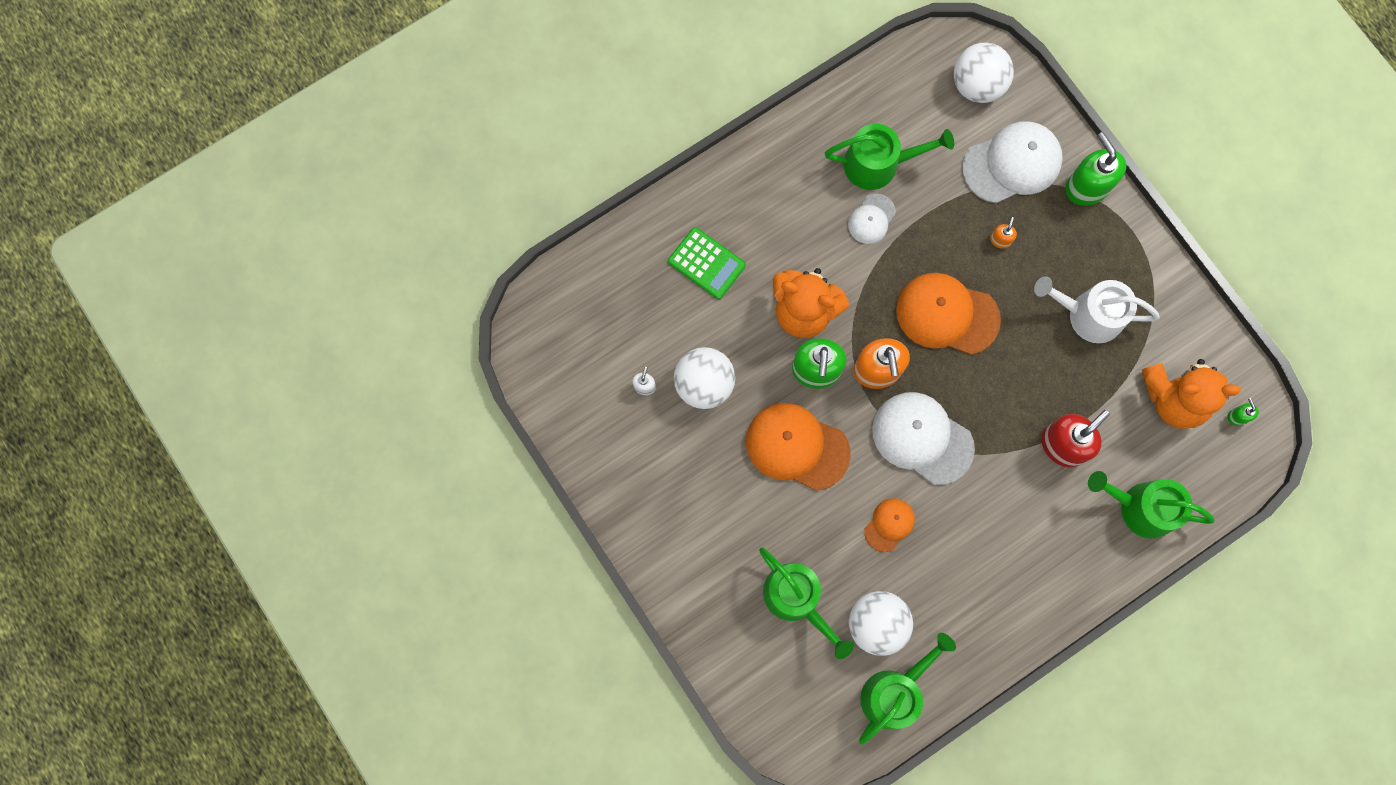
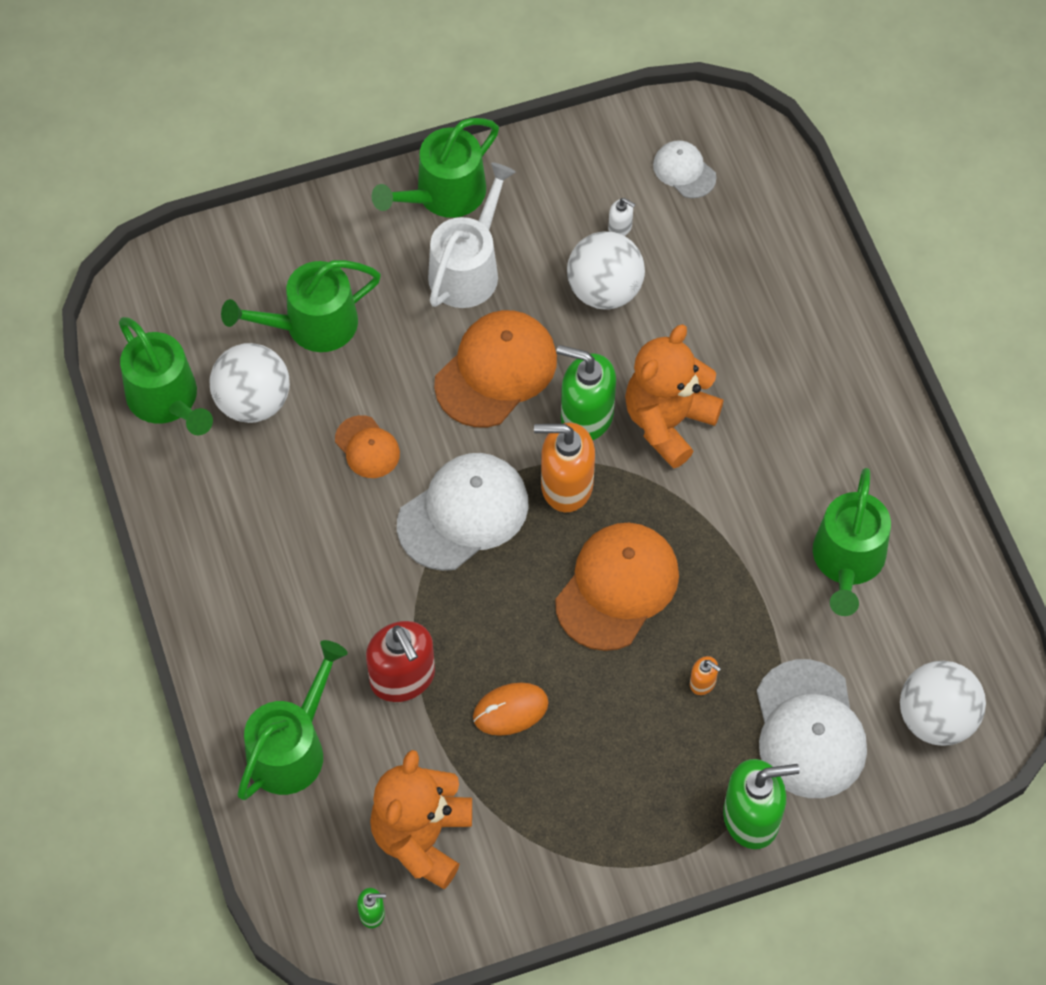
camera: 105 degrees right, 15 degrees down
(650, 531) = (443, 194): none -> green watering can
(706, 263) = (759, 329): green calculator -> none
(871, 219) = (772, 532): white cap -> white cap (684, 171)
(1062, 364) = (510, 710): none -> orange mouse
(1088, 315) = (568, 763): white watering can -> white watering can (468, 269)

